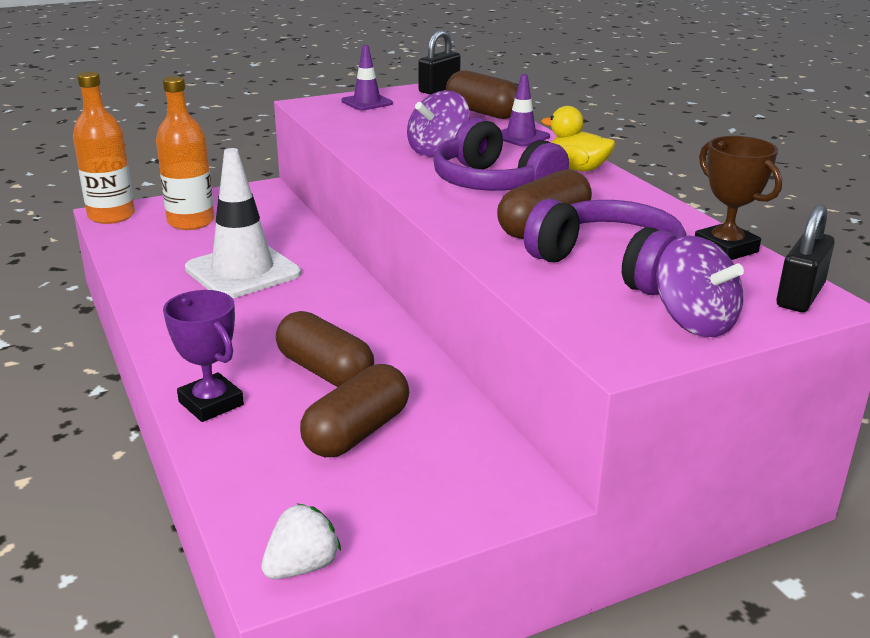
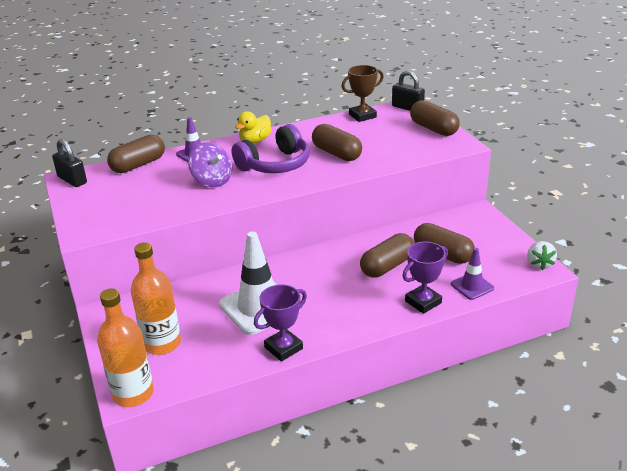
camera: 85 degrees left, 5 degrees up
(147, 291) = (283, 348): none -> purple trophy
(302, 567) = (539, 264): white strawberry -> white strawberry turned 135 degrees counterclockwise
(367, 102) = (92, 208): purple traffic cone -> purple traffic cone (472, 286)
(609, 265) = (381, 141): purple headphones -> none
(694, 322) = (433, 129): purple spinning top -> brown capsule

